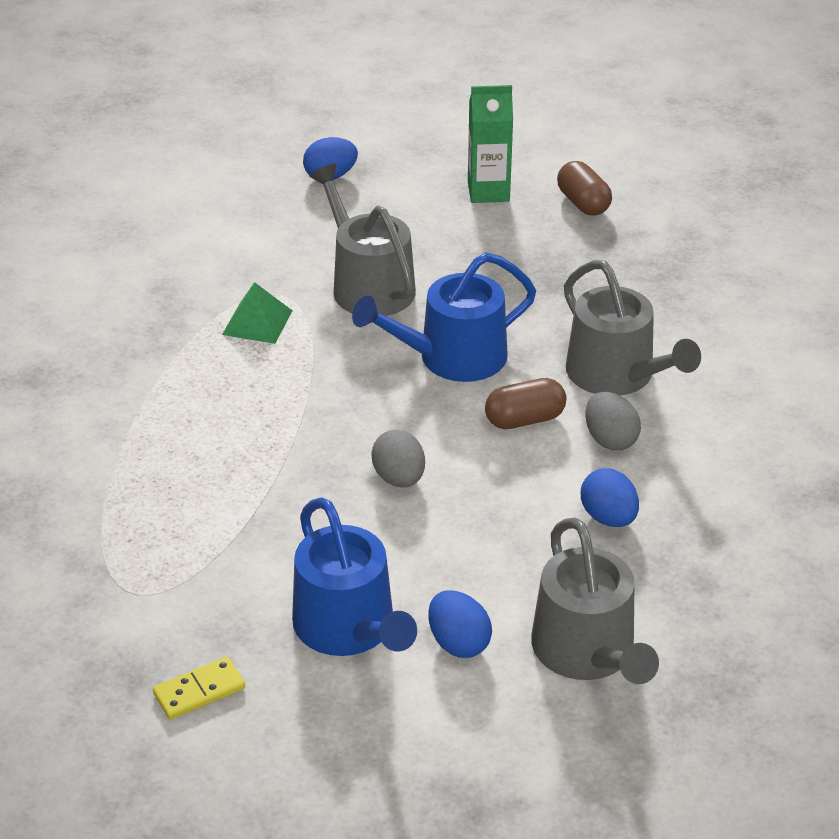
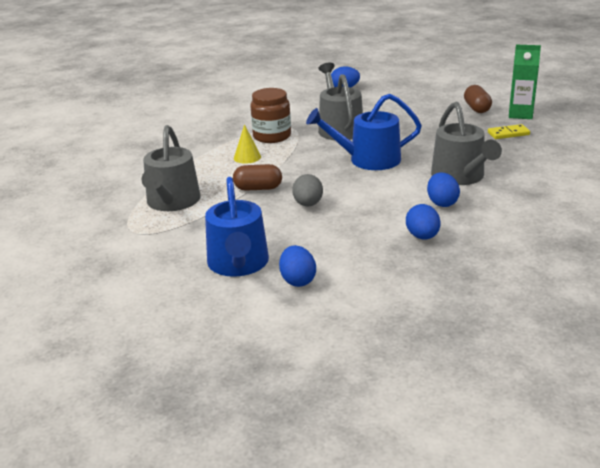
camera: 20 degrees right, 10 degrees down
(199, 691) = (136, 279): yellow domino -> yellow domino (508, 134)
(239, 382) = (247, 157): none -> yellow cone
(257, 322) = (272, 136): green pyramid -> brown jar
(488, 191) = (425, 100): green carton -> green carton (520, 114)
(524, 420) = (395, 189): brown capsule -> brown capsule (258, 188)
(588, 652) = (375, 297): grey watering can -> grey watering can (172, 202)
(610, 439) = (442, 203): grey egg -> blue egg

